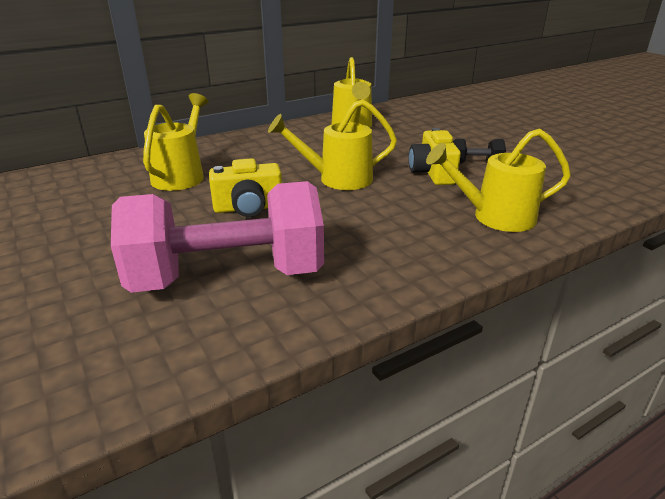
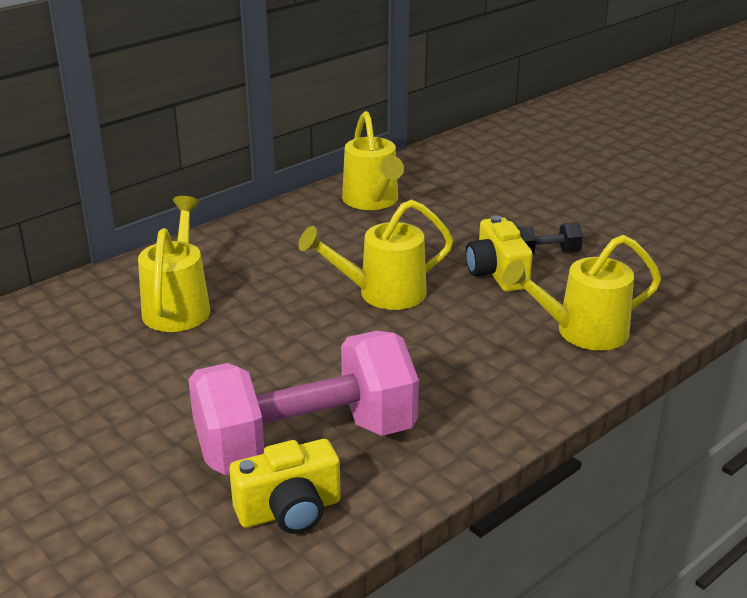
camera: 10 degrees left, 0 degrees up
(248, 208) = (289, 348): yellow camera -> yellow camera (289, 511)

